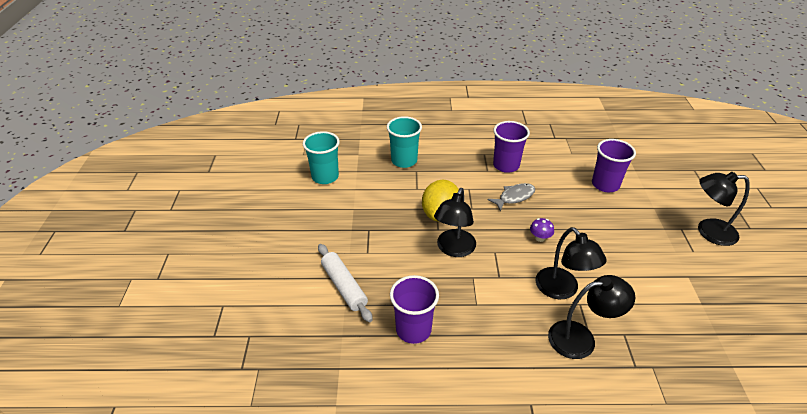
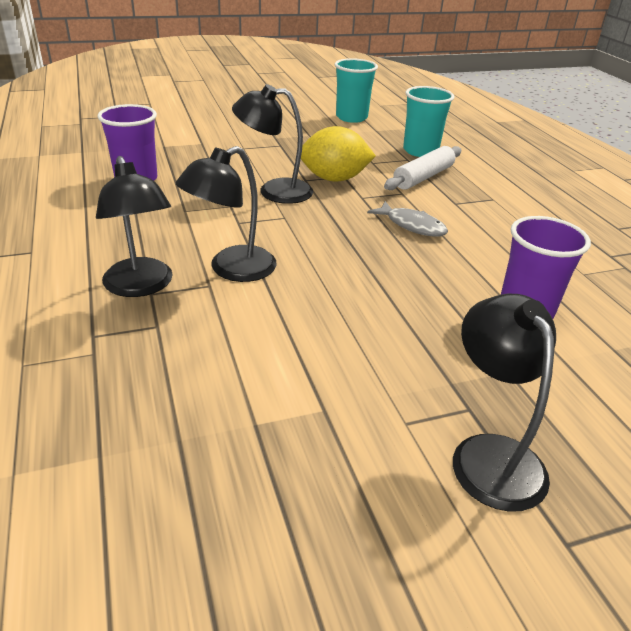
camera: 70 degrees right, 5 degrees down
(344, 286) = (188, 143): white rolling pin -> white rolling pin (423, 177)
(506, 165) = (482, 216): purple cup -> none
(540, 238) = (334, 249): purple mushroom -> none

